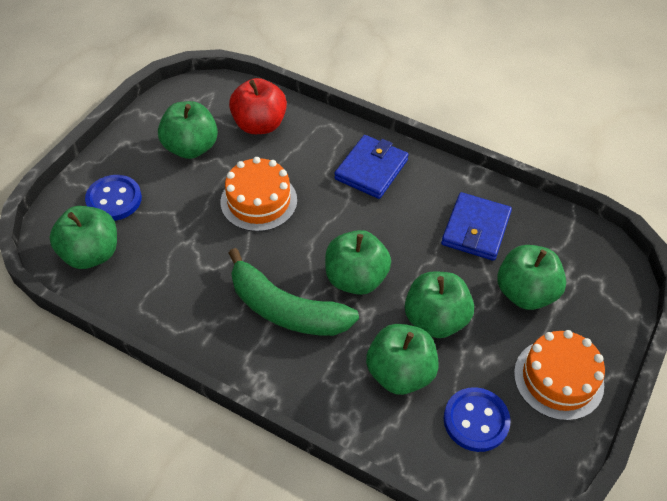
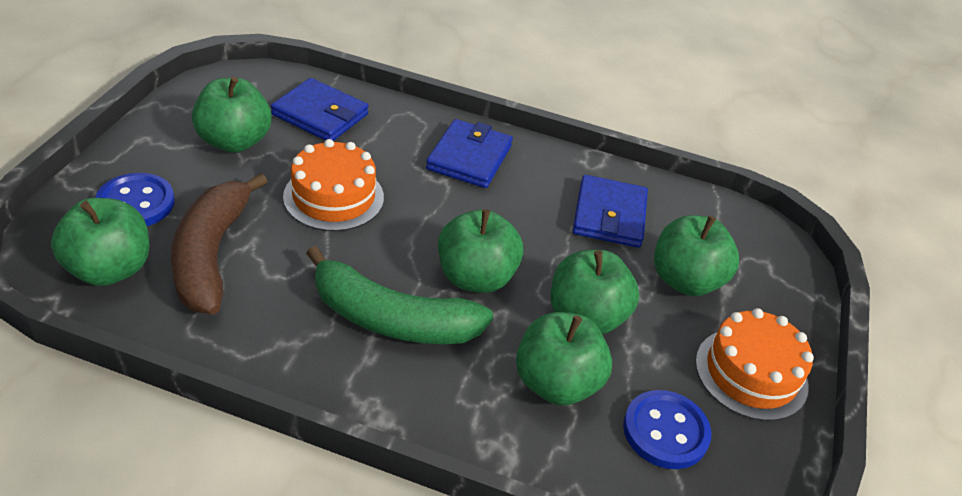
camera: 15 degrees left, 10 degrees down
(162, 247) = (211, 255): none -> brown banana
(259, 124) = (320, 114): red apple -> blue wallet

